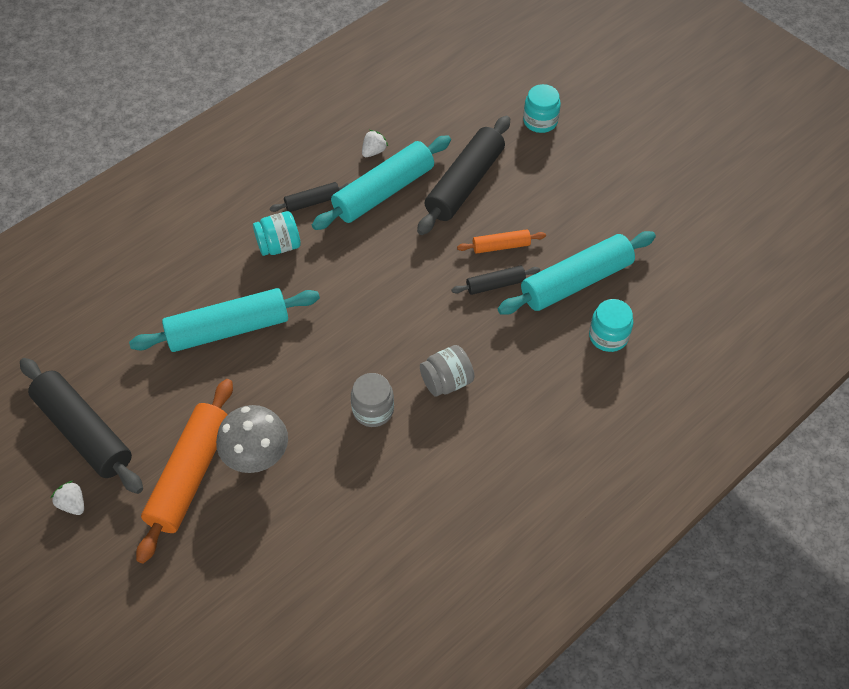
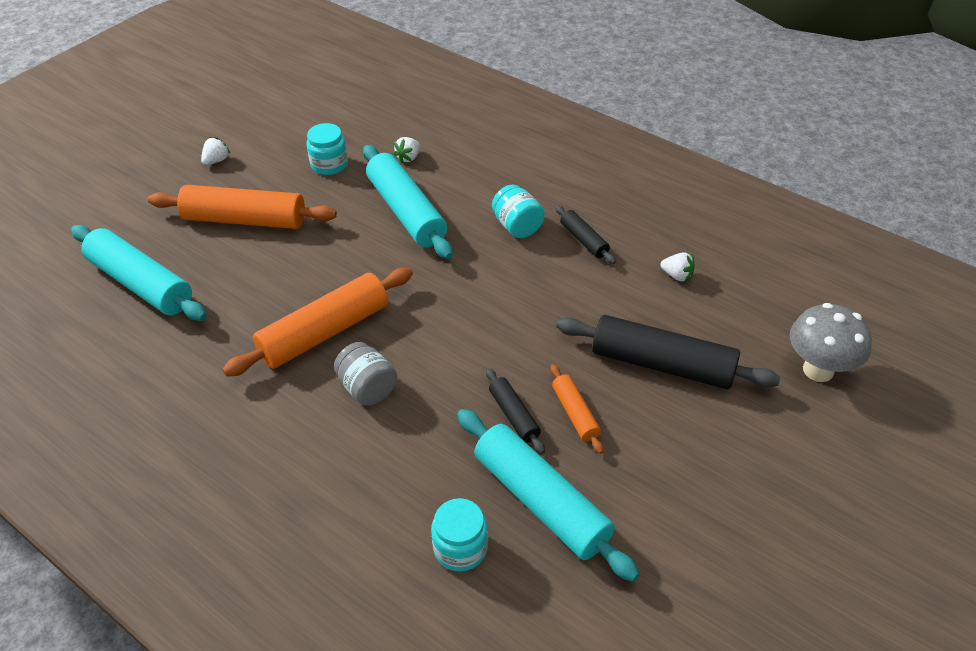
camera: 80 degrees right, 10 degrees down
(83, 432) = (285, 151): black rolling pin -> none
(143, 318) = (408, 158): none -> white strawberry
(257, 458) = (263, 259): grey mushroom -> grey mushroom (818, 370)
(373, 410) = (324, 332): grey jar -> orange rolling pin
(383, 192) = (620, 293): turquoise rolling pin -> turquoise rolling pin (140, 284)
(540, 121) = (806, 430): turquoise jar -> turquoise jar (329, 164)

